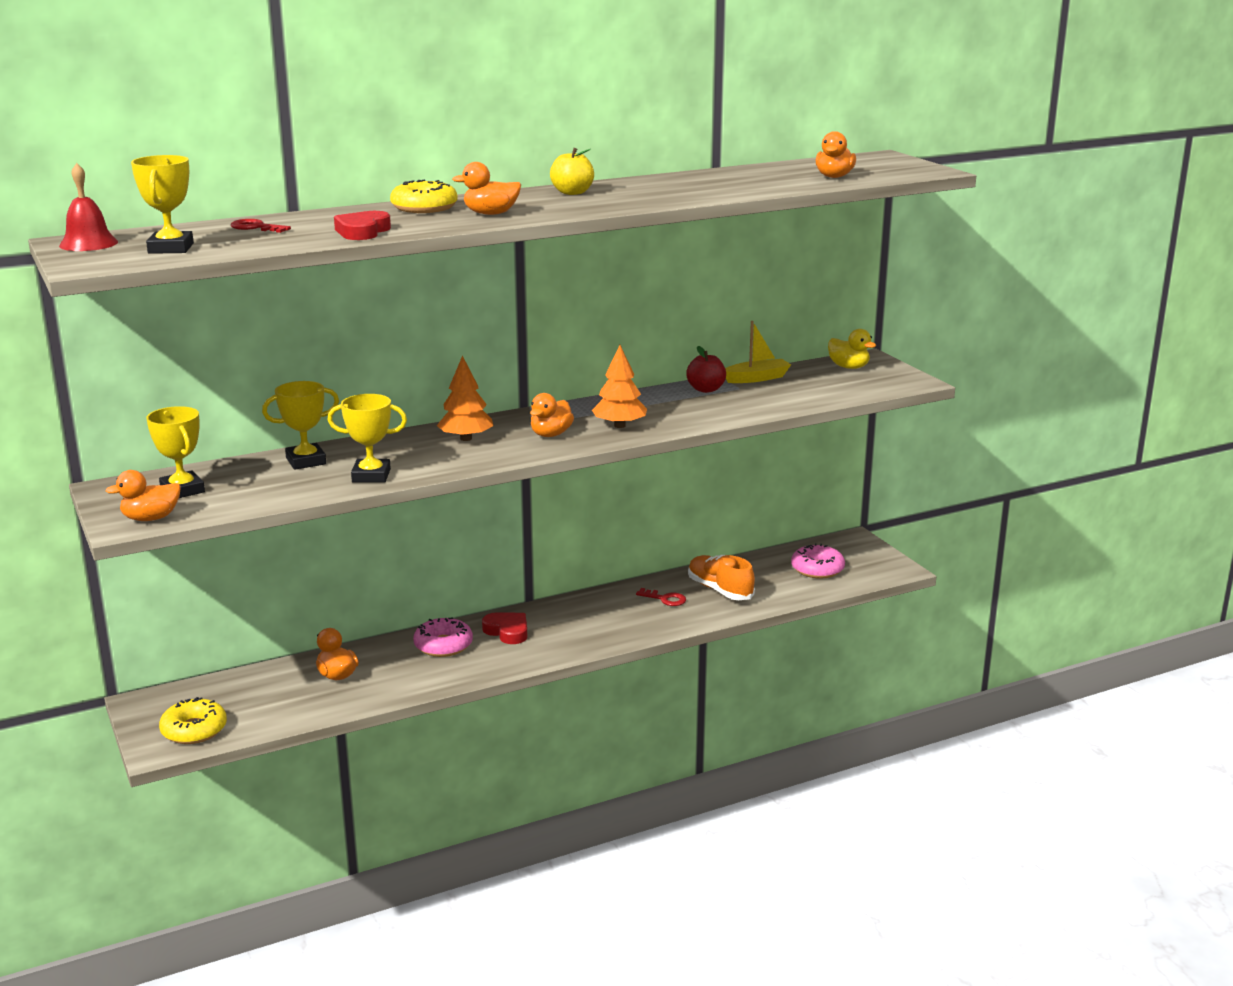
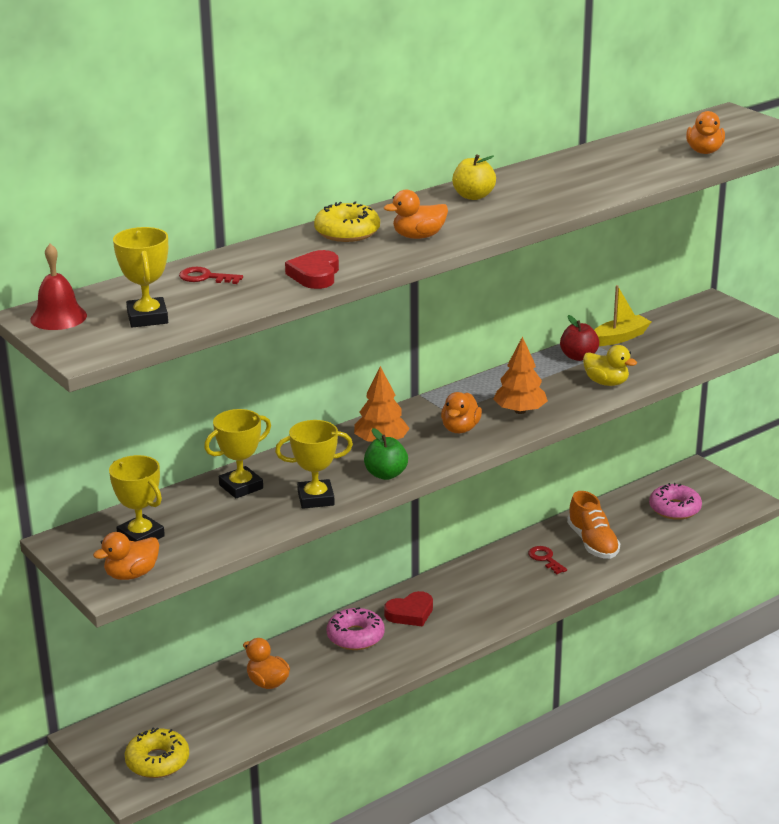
camera: 10 degrees left, 5 degrees up
(453, 463) = (386, 474): none -> green apple
(507, 631) = (410, 613): red heart -> red heart turned 120 degrees clockwise
(665, 599) = (545, 559): red key -> red key turned 135 degrees counterclockwise
(720, 590) = (593, 543): orange shoe -> orange shoe turned 150 degrees counterclockwise
(848, 367) = (699, 315): yellow duck -> yellow duck (606, 383)

